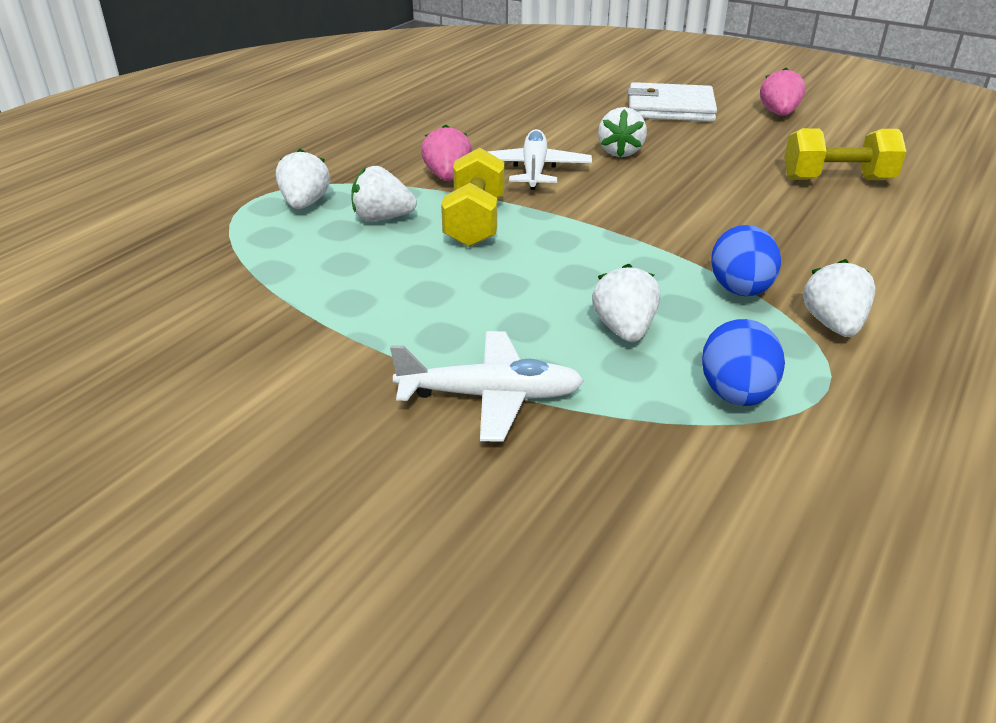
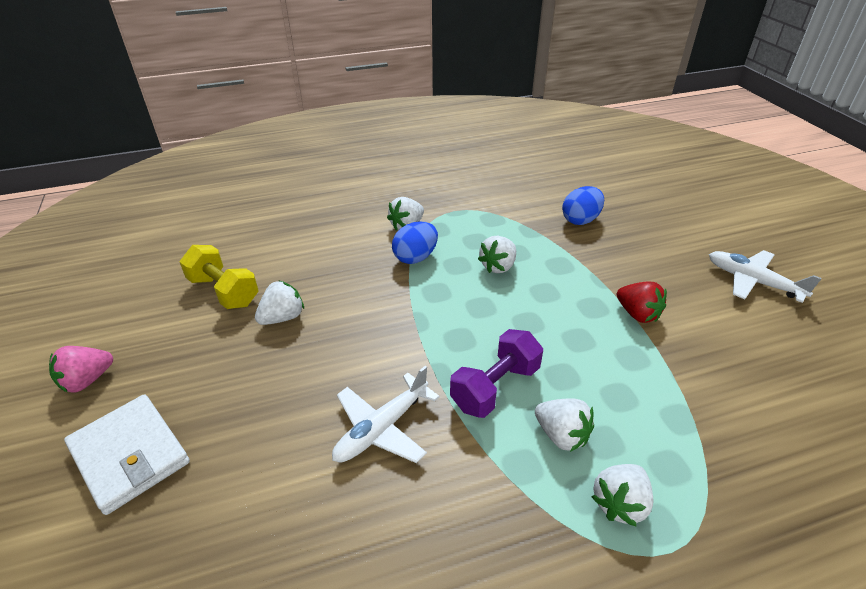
camera: 140 degrees left, 5 degrees up
(372, 353) = (637, 314): none -> red strawberry
(447, 177) = (461, 466): pink strawberry -> none
(475, 222) = (495, 387): yellow dumbbell -> purple dumbbell
(490, 396) = (593, 267): white plane -> white plane (752, 281)
(620, 152) = (286, 409): white strawberry -> white strawberry (283, 317)
(736, 394) = (491, 223): blue egg -> blue egg (580, 220)

